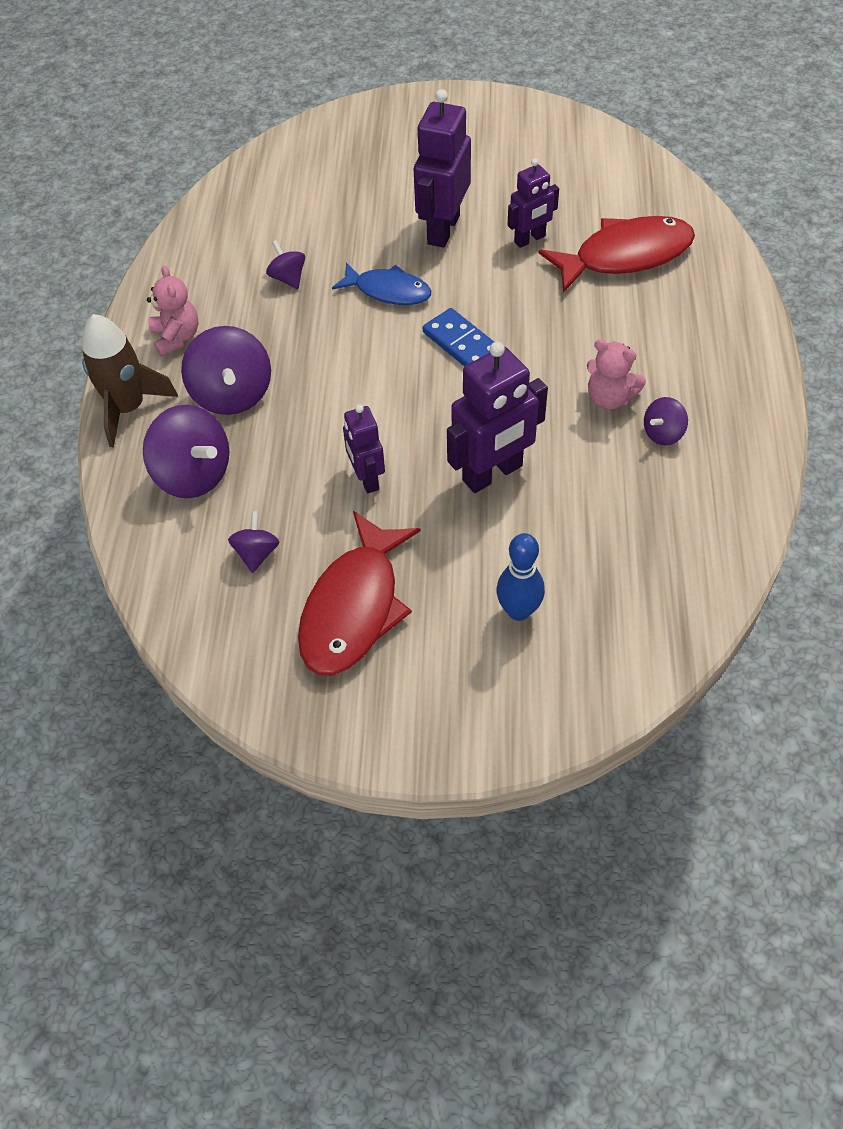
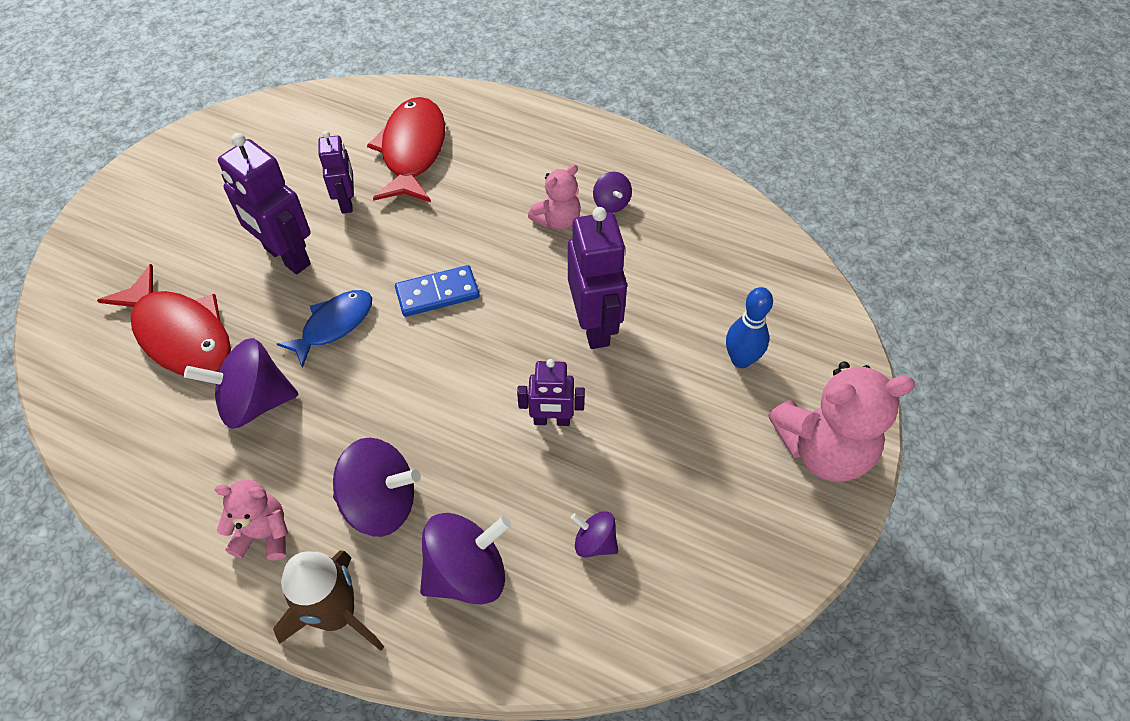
camera: 70 degrees left, 0 degrees up
(288, 278) = (255, 402): purple spinning top -> purple spinning top, size x1.89
(354, 607) = (690, 479): red fish -> red fish (180, 334)
(442, 715) = (823, 449): none -> pink teddy bear

